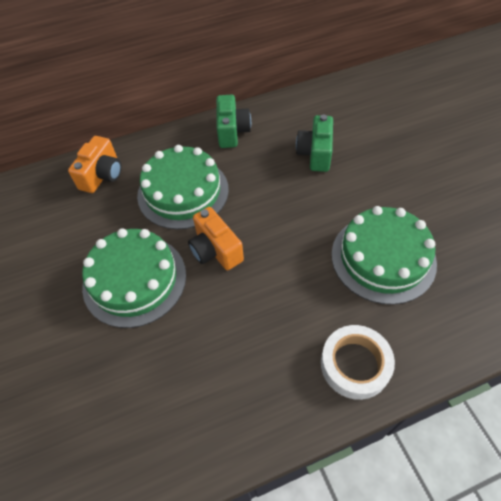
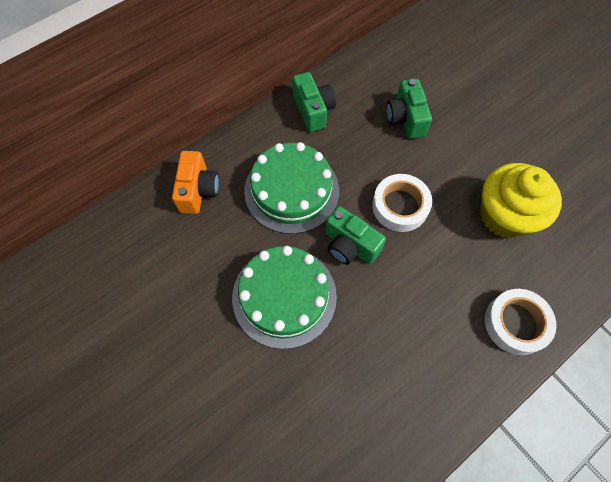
camera: 20 degrees left, 10 degrees up
(215, 250) = (350, 245): orange camera -> green camera
(278, 226) = (400, 206): none -> white tape
(383, 258) = (505, 215): green cake -> yellow cupcake

